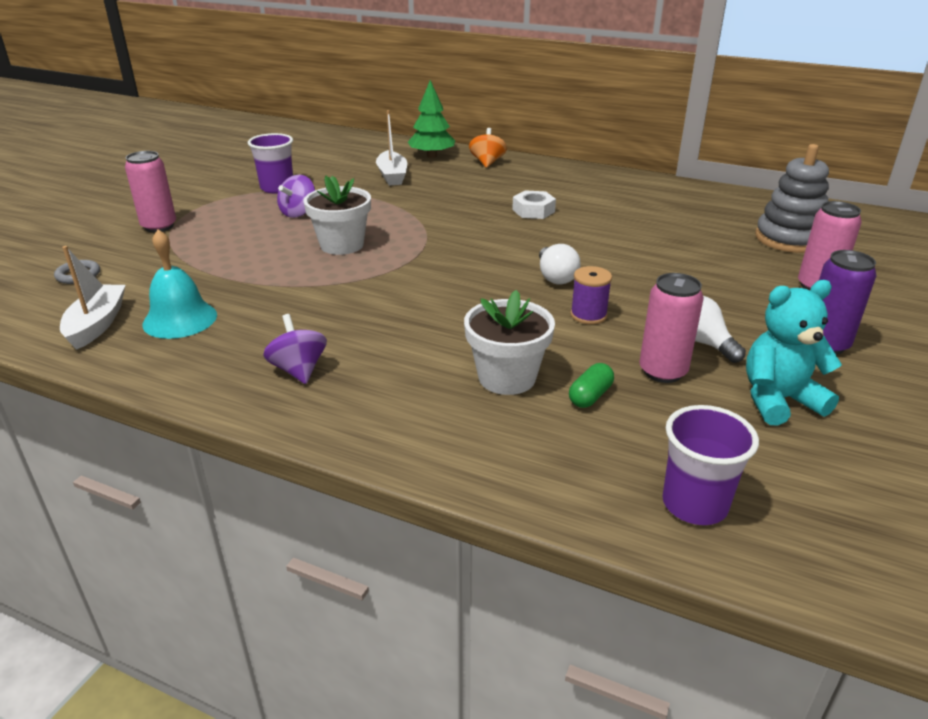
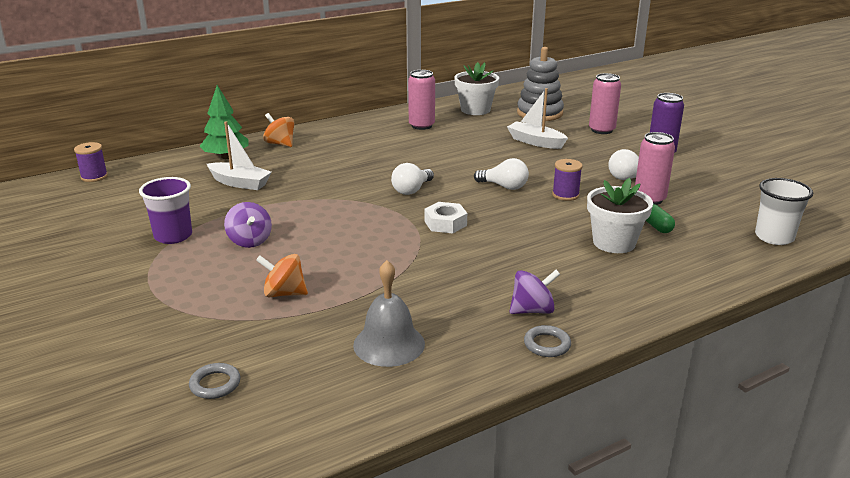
camera: 55 degrees left, 5 degrees down
(97, 324) = (345, 390): white boat -> white boat (535, 142)
(159, 226) = (163, 315): pink can -> pink can (421, 126)
(180, 319) = (389, 344): turquoise bell -> grey bell
(227, 253) = (284, 293): none -> orange spinning top
(237, 397) = (547, 344): none -> grey ring
(298, 370) = (532, 310): purple spinning top -> purple spinning top turned 150 degrees clockwise
(337, 135) = (94, 177): none -> purple spool
(342, 245) = (346, 240): white flower pot -> white flower pot (475, 110)
(478, 238) = (412, 190): none -> white light bulb
(533, 211) = (394, 159): white nut -> white nut (445, 223)
(694, 504) = (774, 237): purple cup -> white cup
(778, 400) = (702, 184): turquoise teddy bear -> none

